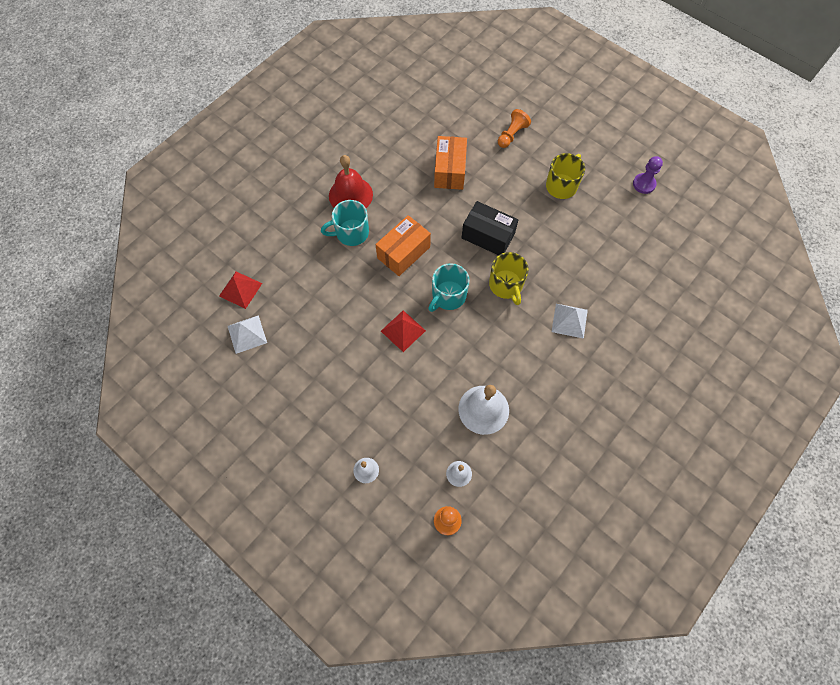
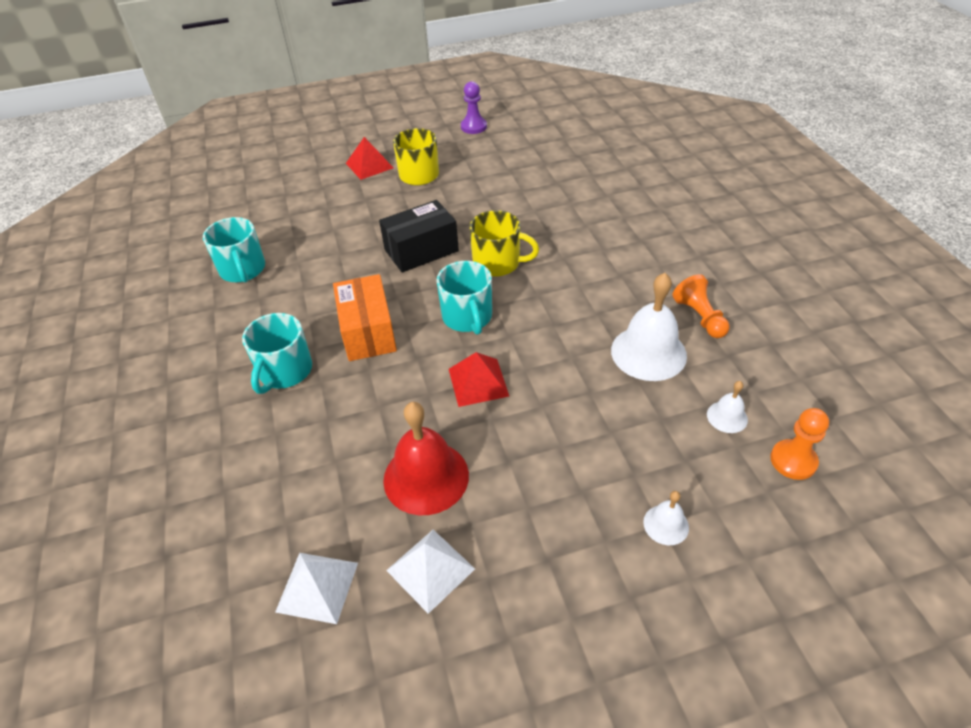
camera: 55 degrees left, 20 degrees down
(240, 289) = (231, 557): red pyramid -> red pyramid (369, 165)
(350, 195) = (230, 347): red bell -> red bell (426, 477)
(407, 156) = (243, 270): none -> turquoise mug
(450, 171) = (305, 244): orange box -> none
(512, 135) = (319, 181): orange pawn -> orange pawn (699, 317)
(569, 320) = (583, 235): white pyramid -> white pyramid (430, 569)

